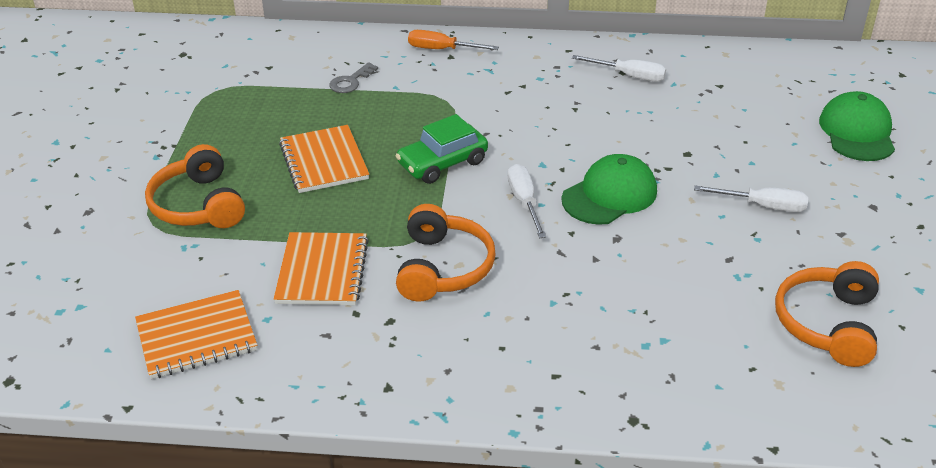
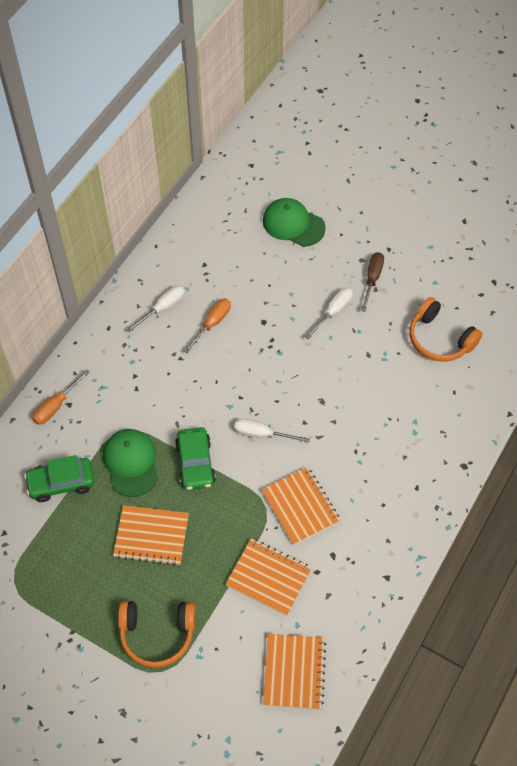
camera: 65 degrees left, 20 degrees up
(351, 81) = (61, 483): grey key -> green car
(443, 267) = (300, 506): orange headphones -> orange notebook
(610, 195) = (280, 384): green cap -> green cap (131, 463)
(644, 116) = (212, 324): none -> orange screwdriver
(853, 225) = (372, 279): none -> brown screwdriver

